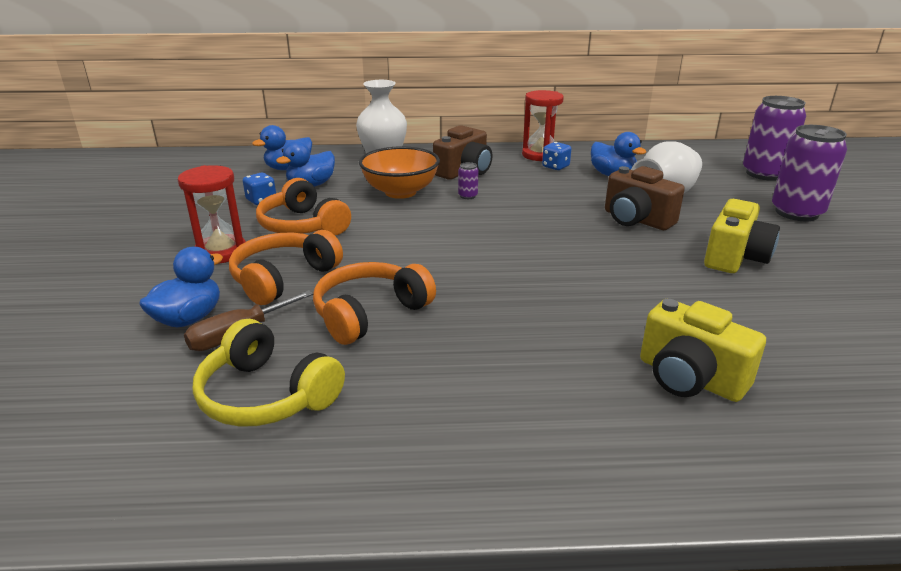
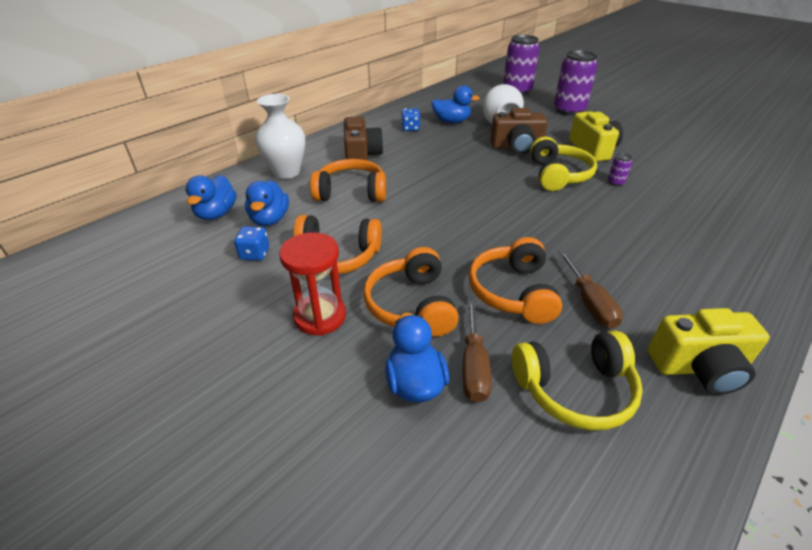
camera: 45 degrees left, 10 degrees up
(400, 192) = (351, 192): orange bowl -> orange headphones
(413, 359) = (589, 303): none -> brown screwdriver
(467, 196) = (401, 174): purple can -> purple can (615, 182)
(540, 155) = (385, 123): red hourglass -> none
(628, 259) = (558, 175): none -> yellow headphones
(689, 378) = (693, 228): yellow camera -> yellow camera (699, 368)

